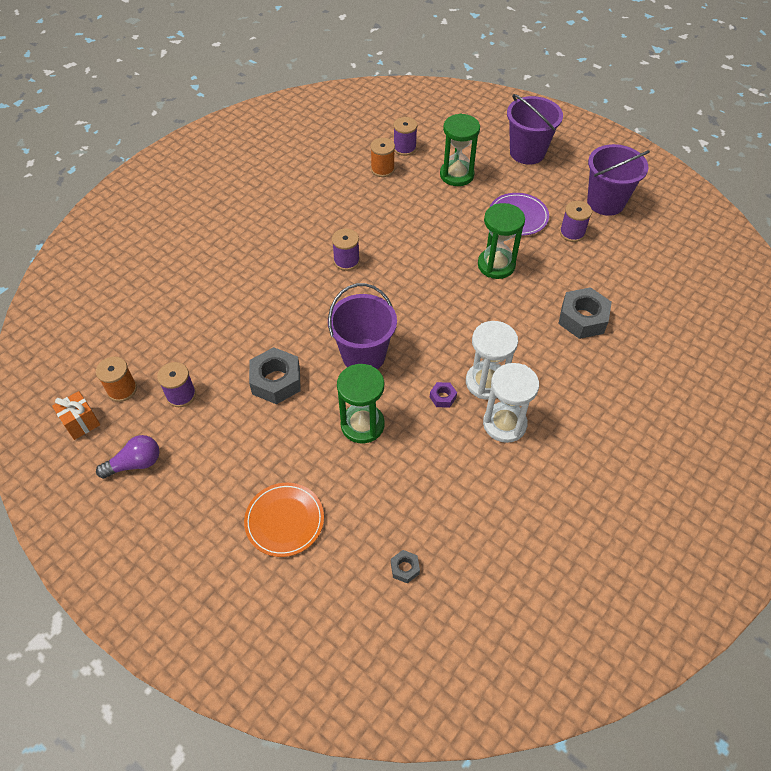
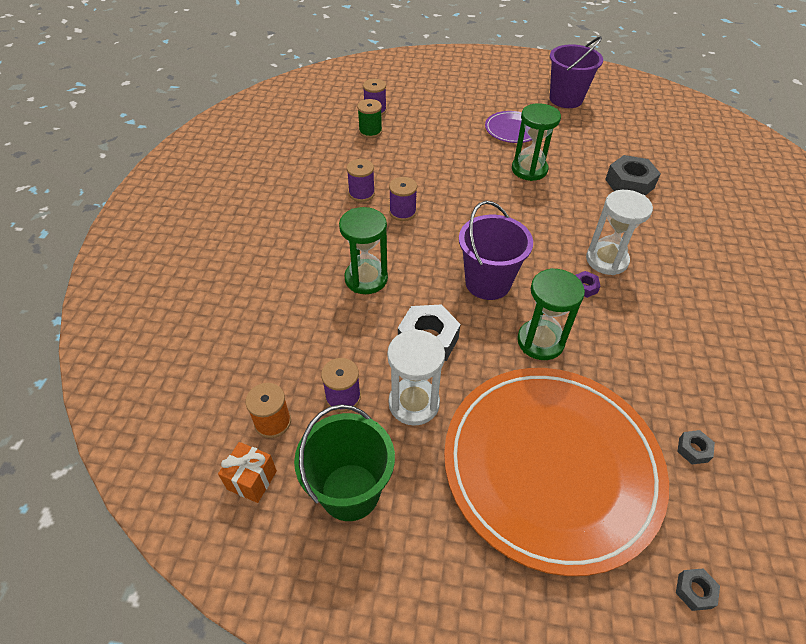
camera: 30 degrees left, 5 degrees down
(135, 463) = (350, 491): purple light bulb -> green bucket
(284, 521) = (551, 466): orange plate -> orange plate, size x2.35
(308, 657) = (694, 591): none -> grey nut
(382, 169) = (370, 131): orange spool -> green spool
(456, 175) = (436, 116): green hourglass -> green hourglass (366, 278)
(504, 424) = (651, 286): white hourglass -> white hourglass (414, 403)
(527, 152) = (476, 84): purple bucket -> none
(572, 233) = (563, 127): purple spool -> purple spool (361, 193)

